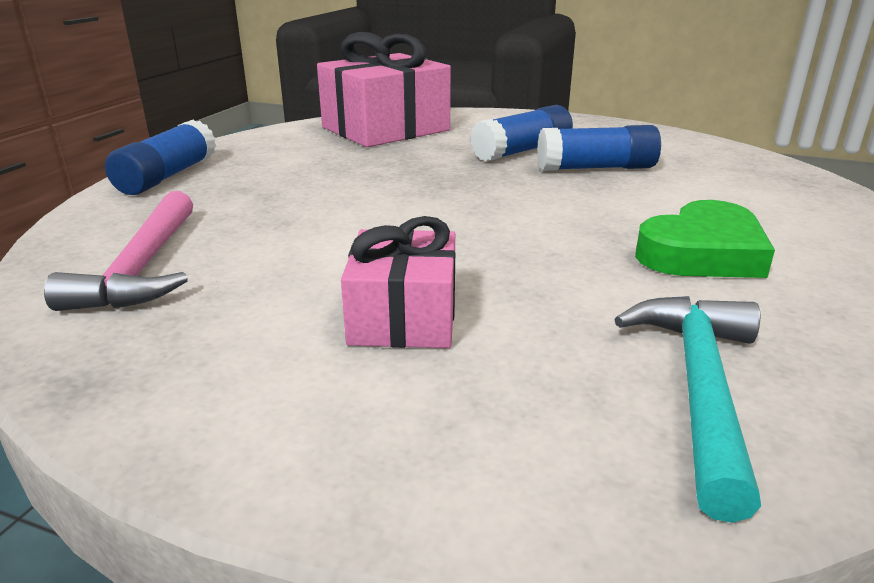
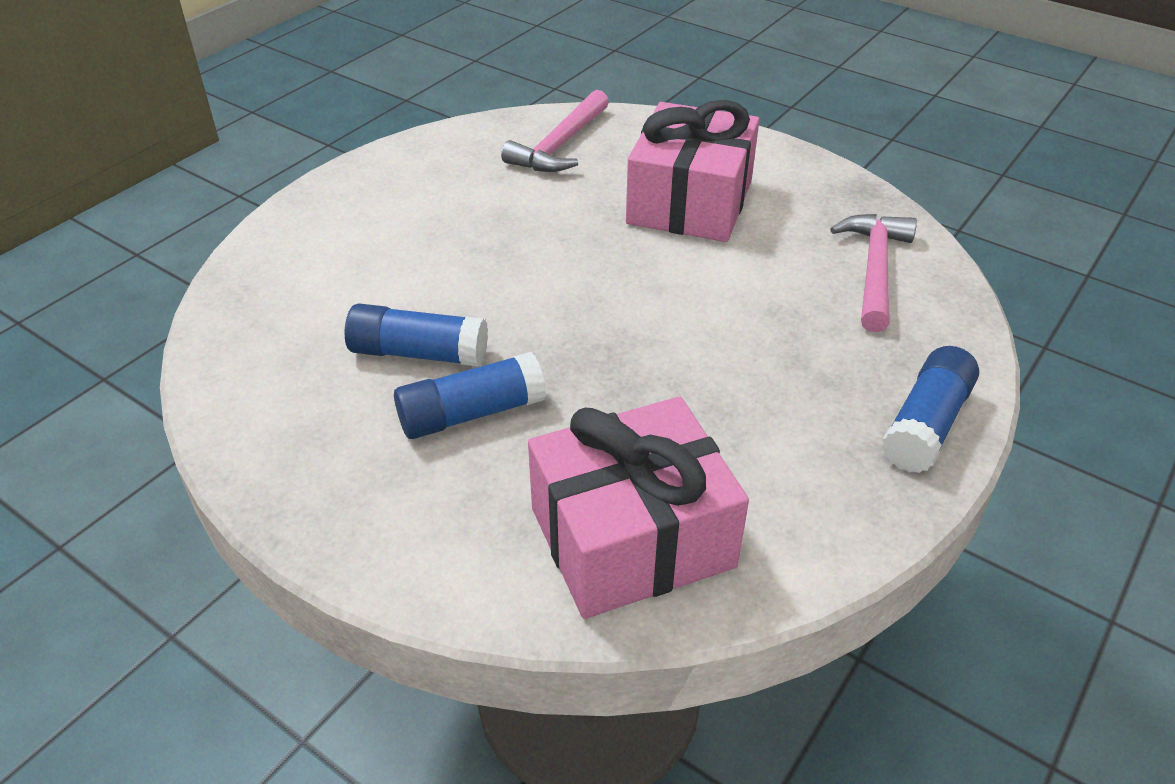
camera: 165 degrees left, 15 degrees up
(403, 317) = (690, 202): pink gift -> pink gift, size x1.70
(699, 388) = (560, 145): turquoise hammer -> pink hammer
(702, 253) = (456, 220): green heart -> none

